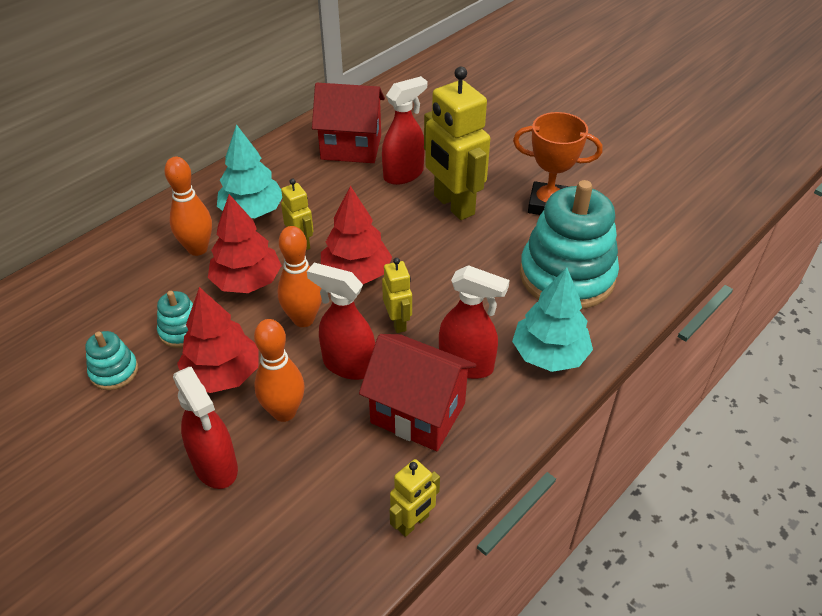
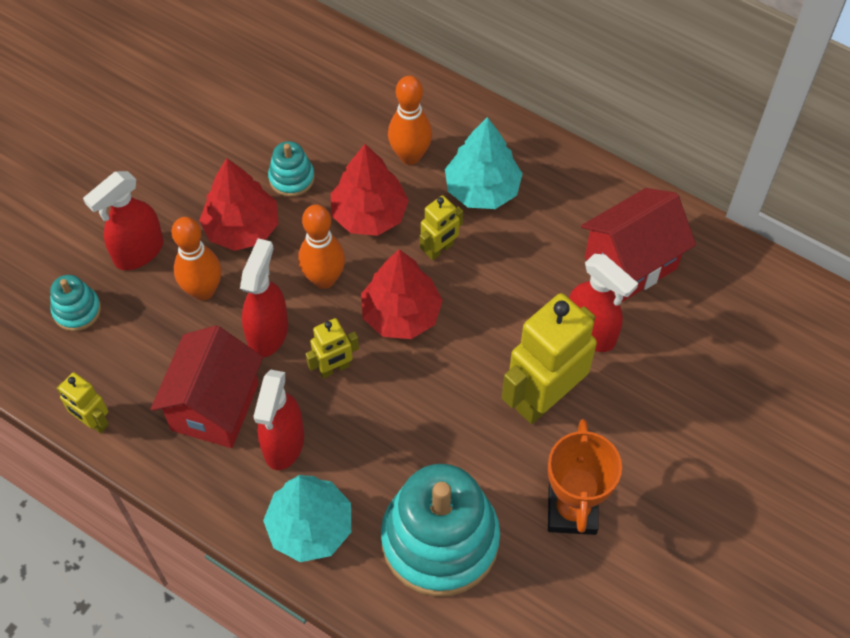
camera: 80 degrees right, 15 degrees up
(114, 371) = (234, 141): turquoise stacking toy -> turquoise stacking toy (77, 310)
(351, 147) = (630, 263): red house -> red house turned 60 degrees clockwise

